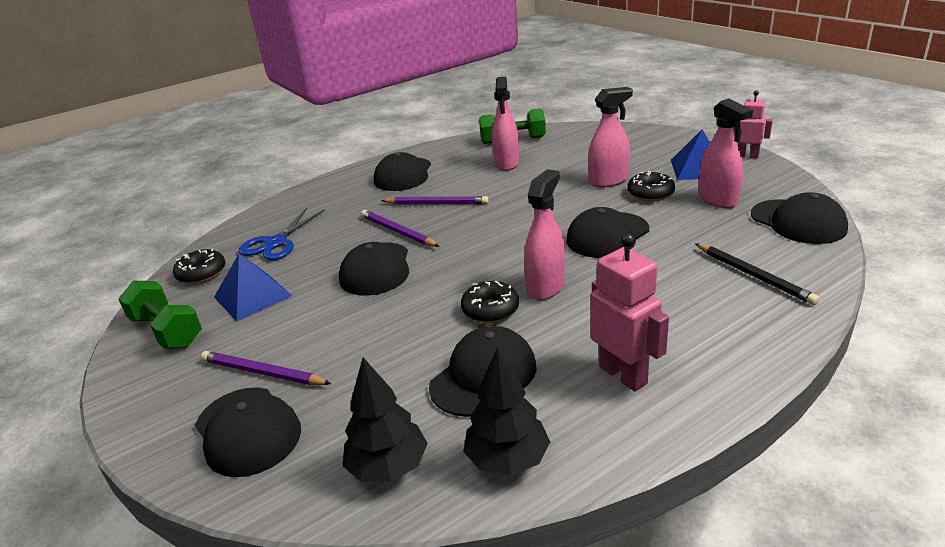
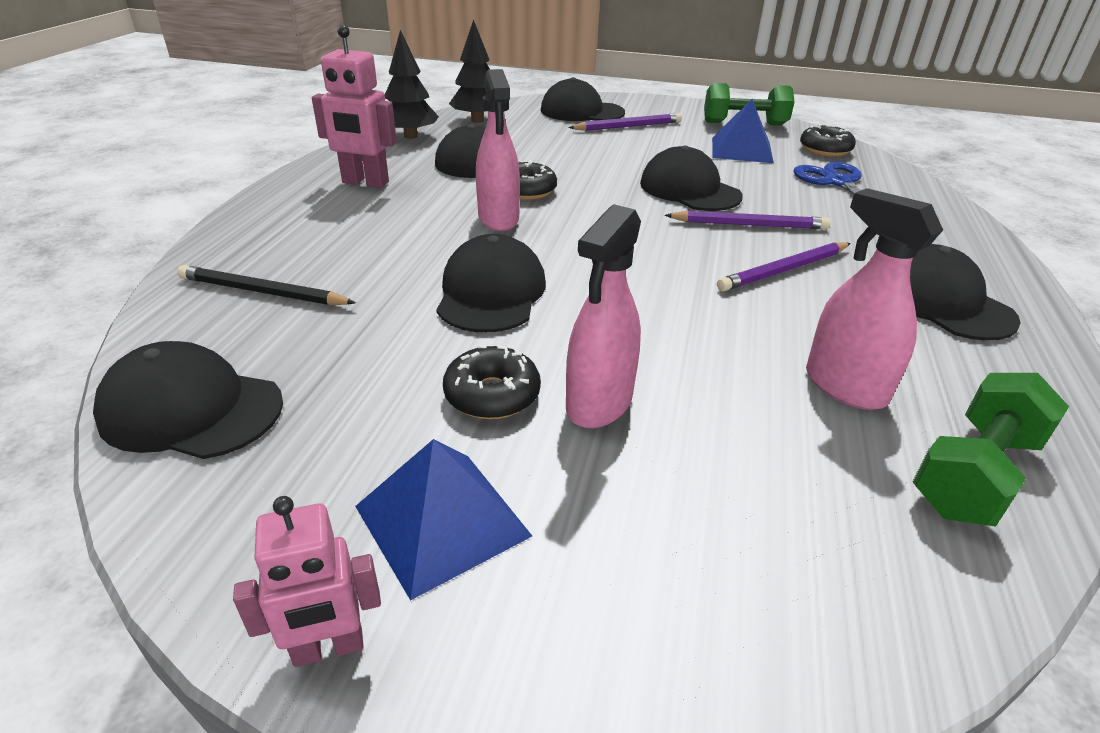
camera: 135 degrees right, 5 degrees up
(718, 200) = (355, 420): pink spray bottle -> none

